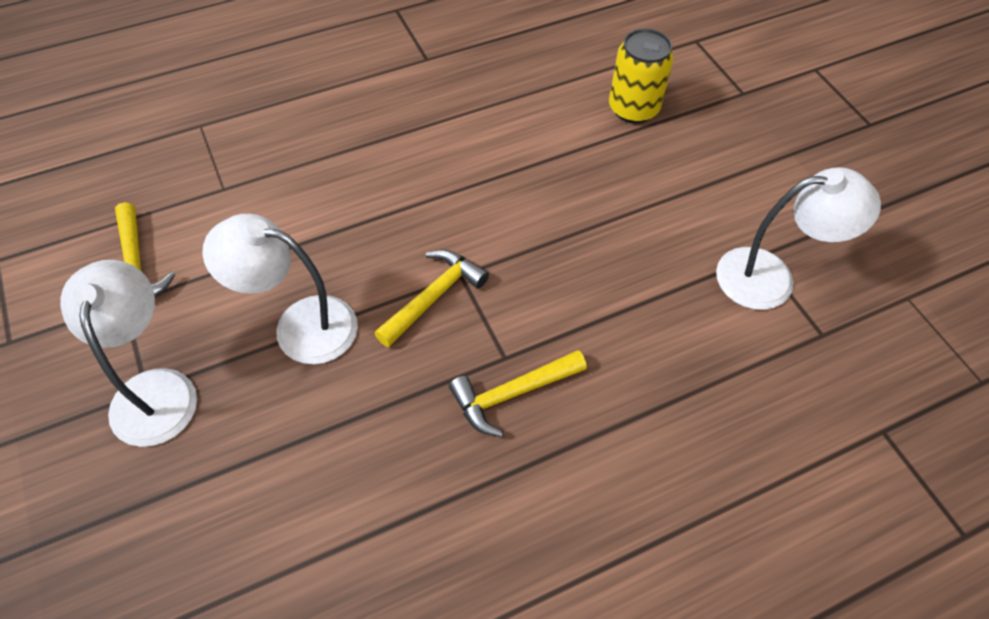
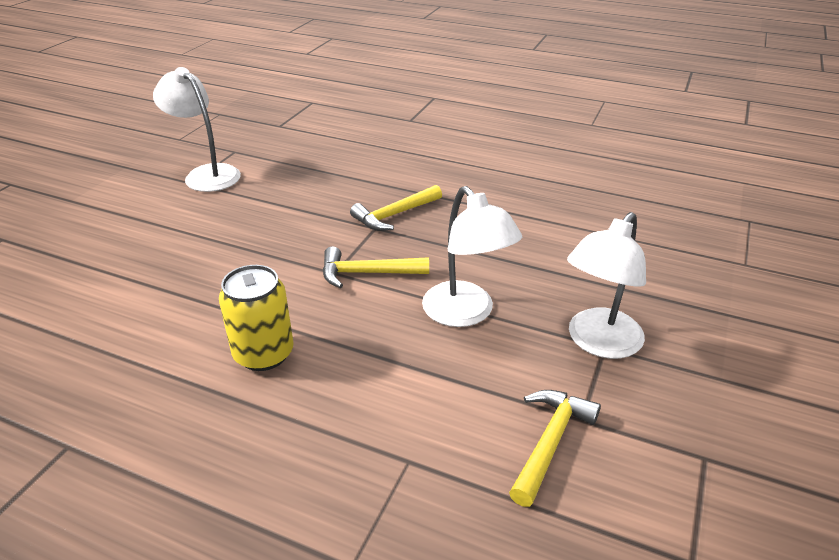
camera: 130 degrees left, 20 degrees down
(512, 394) = (394, 215): yellow hammer -> yellow hammer turned 120 degrees clockwise
(633, 108) = (64, 278): yellow can -> yellow can (263, 354)

